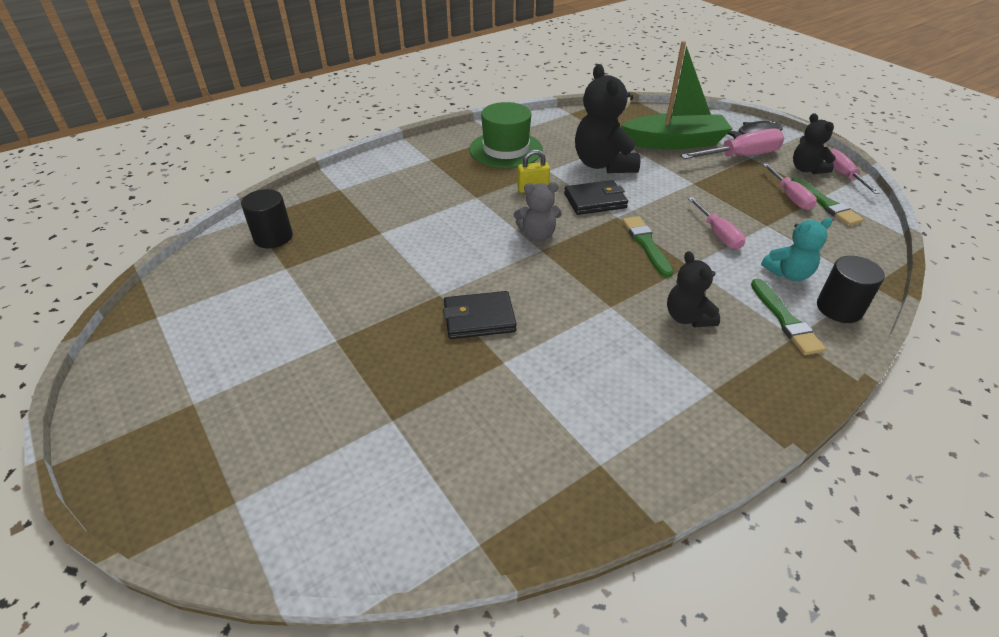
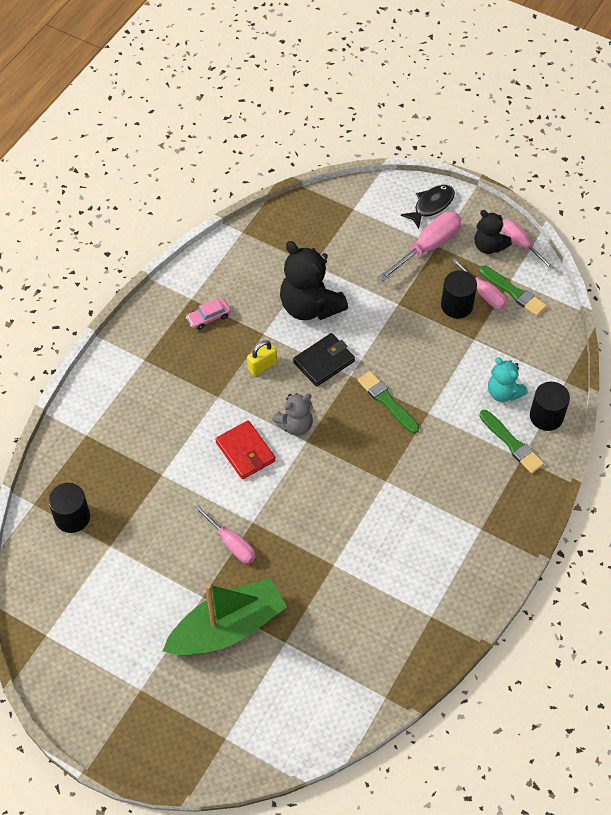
camera: 25 degrees left, 15 degrees up
(473, 240) = (245, 452): none -> red wallet
(479, 318) = (295, 533): black wallet -> none
(506, 150) = (209, 317): green hat -> pink car
(674, 142) = (362, 246): green boat -> green boat (227, 628)
(687, 317) = (444, 469): black teddy bear -> none
(718, 234) = (438, 366): pink screwdriver -> pink screwdriver (231, 543)
(756, 198) = (456, 305): none -> black cylinder
(788, 274) = (503, 393): turquoise teddy bear -> turquoise teddy bear turned 90 degrees clockwise

